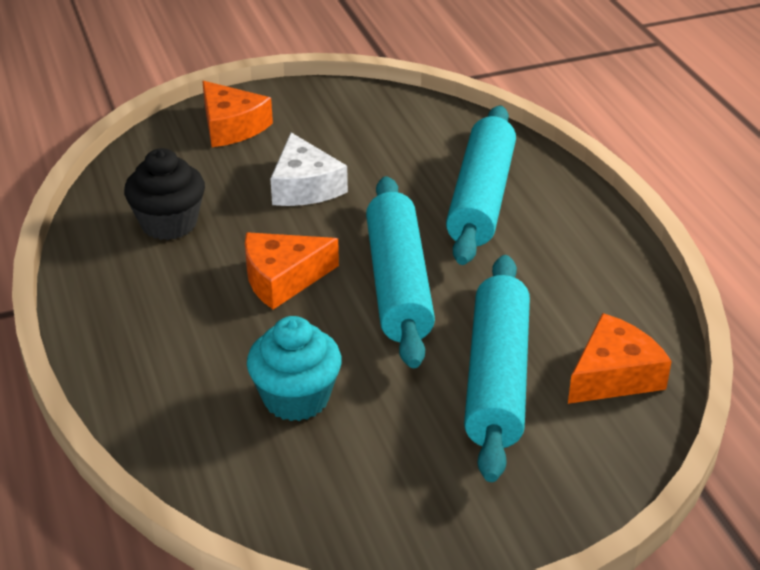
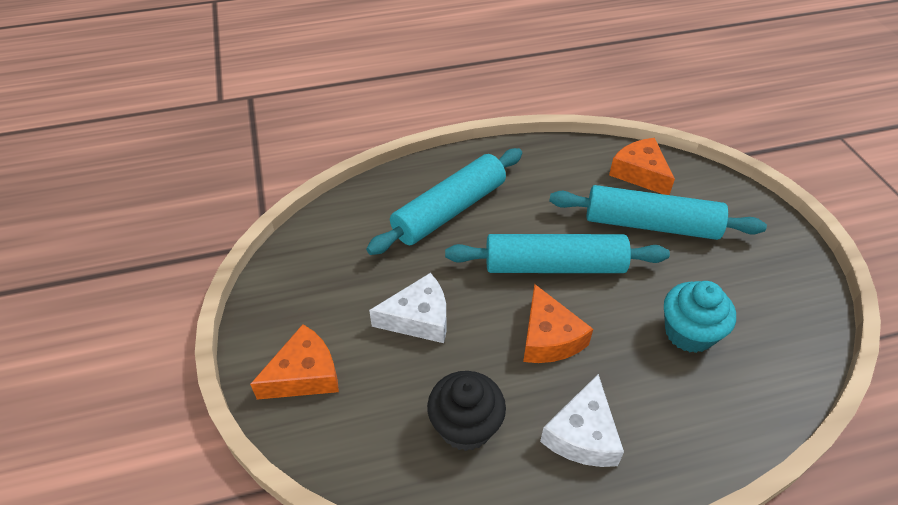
camera: 85 degrees left, 10 degrees up
(153, 301) = (582, 434): none -> white cheese
(481, 198) = (449, 210): turquoise rolling pin -> turquoise rolling pin turned 60 degrees counterclockwise

